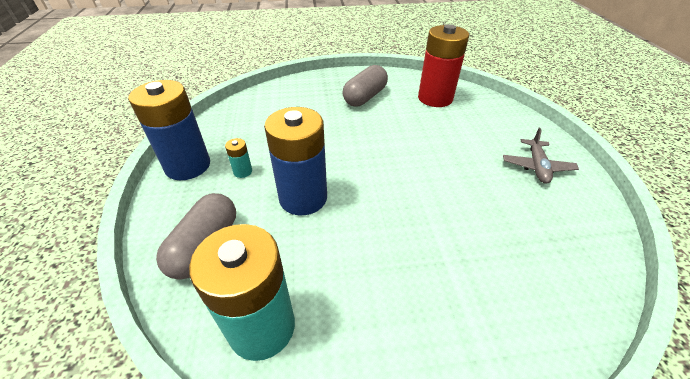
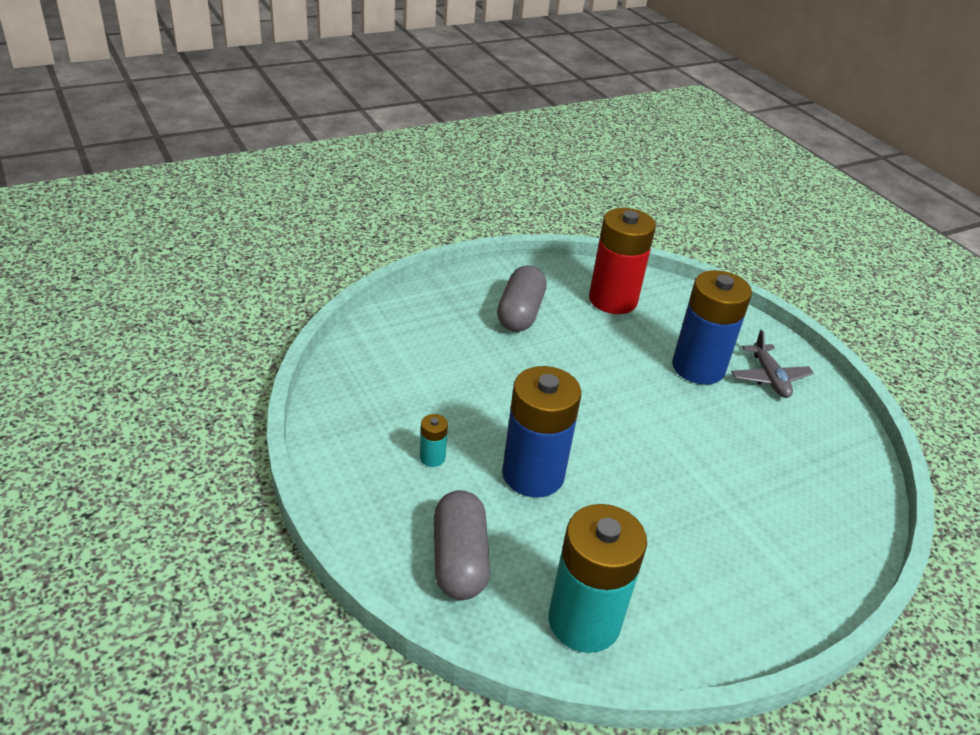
camera: 25 degrees left, 5 degrees down
(188, 166) = (350, 466): blue battery -> blue battery (698, 367)

